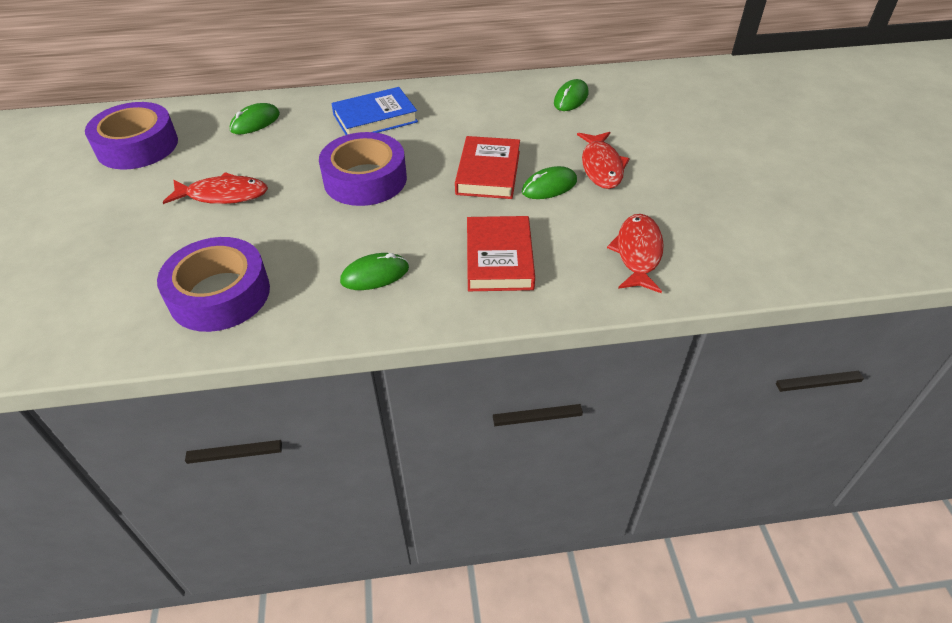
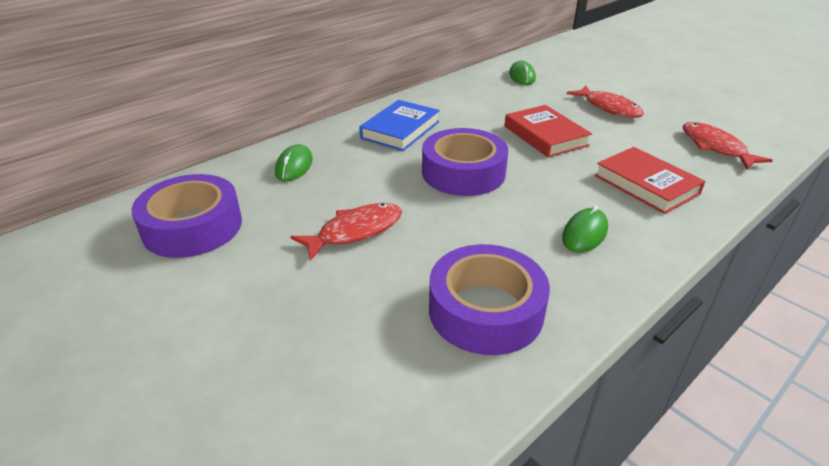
camera: 35 degrees left, 10 degrees down
(549, 186) = (598, 130): green mouse -> none

